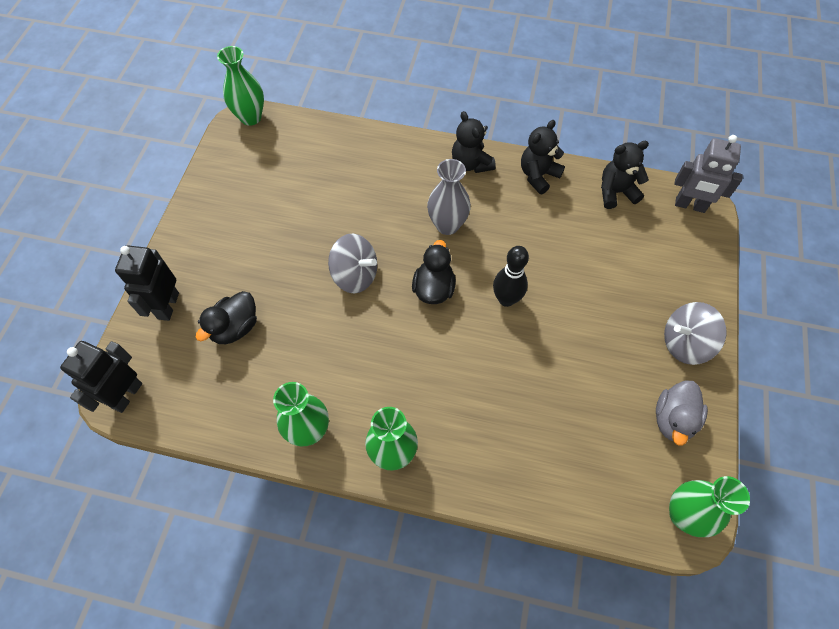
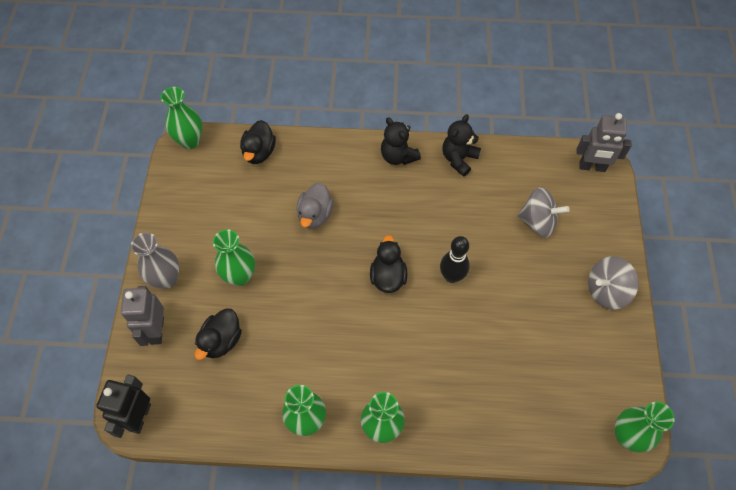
camera: 10 degrees left, 0 degrees up
(168, 306) = (156, 330): black robot -> grey robot
(271, 263) = (240, 276): none -> green vase
(321, 139) = (259, 152): none -> black duck
(355, 275) = (317, 276): grey spinning top -> grey spinning top (538, 222)
(447, 225) = (388, 217): grey vase -> grey vase (166, 279)
(616, 192) = (528, 164): black teddy bear -> none
(673, 419) = (607, 358): grey duck -> grey duck (315, 215)

